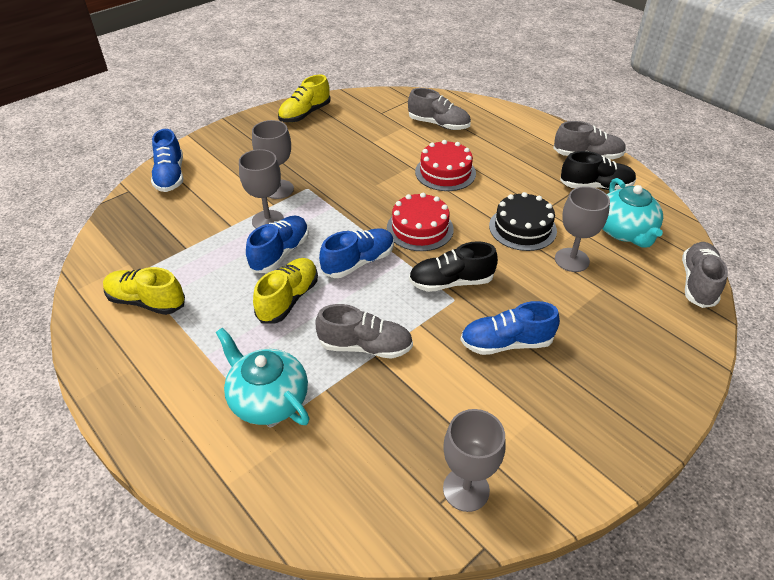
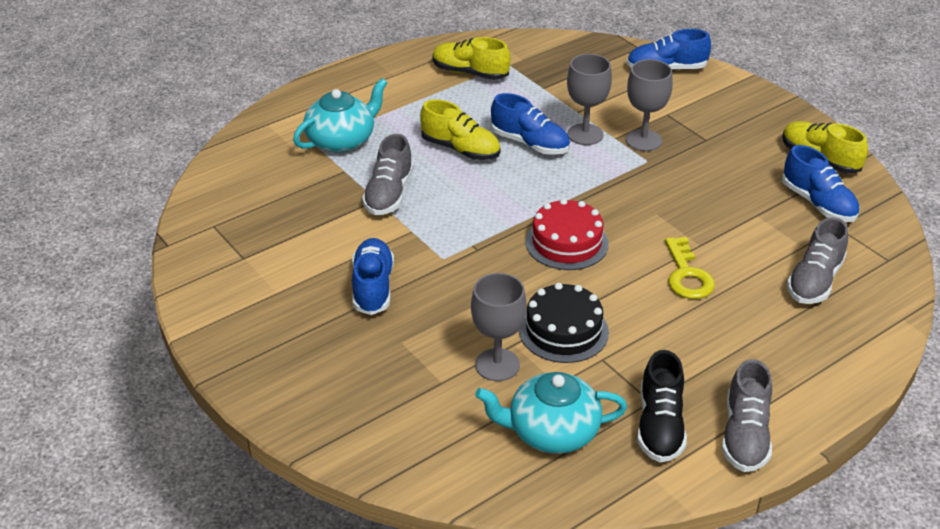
camera: 95 degrees right, 5 degrees down
(146, 301) = (470, 73): yellow shoe -> yellow shoe turned 90 degrees counterclockwise
(358, 262) = (510, 194): blue shoe -> blue shoe (818, 203)
(445, 172) = (687, 275): red cake -> yellow key
(451, 282) = (470, 258): black shoe -> none
(466, 489) = (220, 241): grey goblet -> none
(697, 283) = (439, 480): grey shoe -> none

